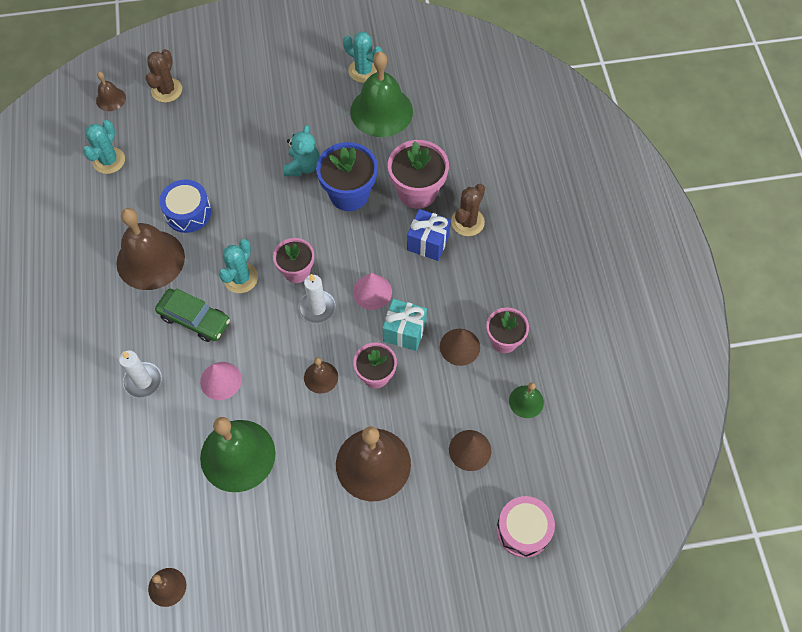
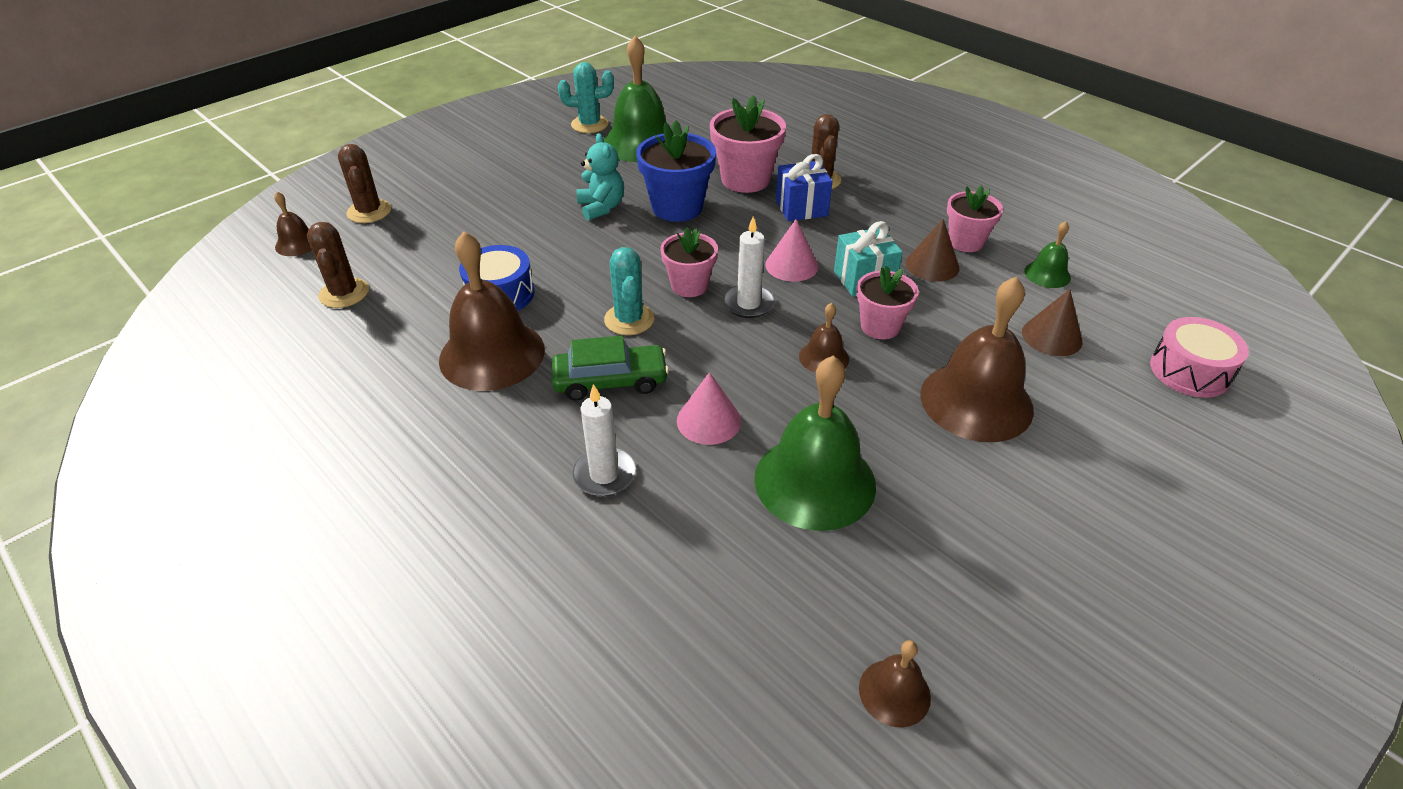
camera: 35 degrees left, 20 degrees down
(109, 160) = (344, 293): turquoise cactus -> brown cactus

